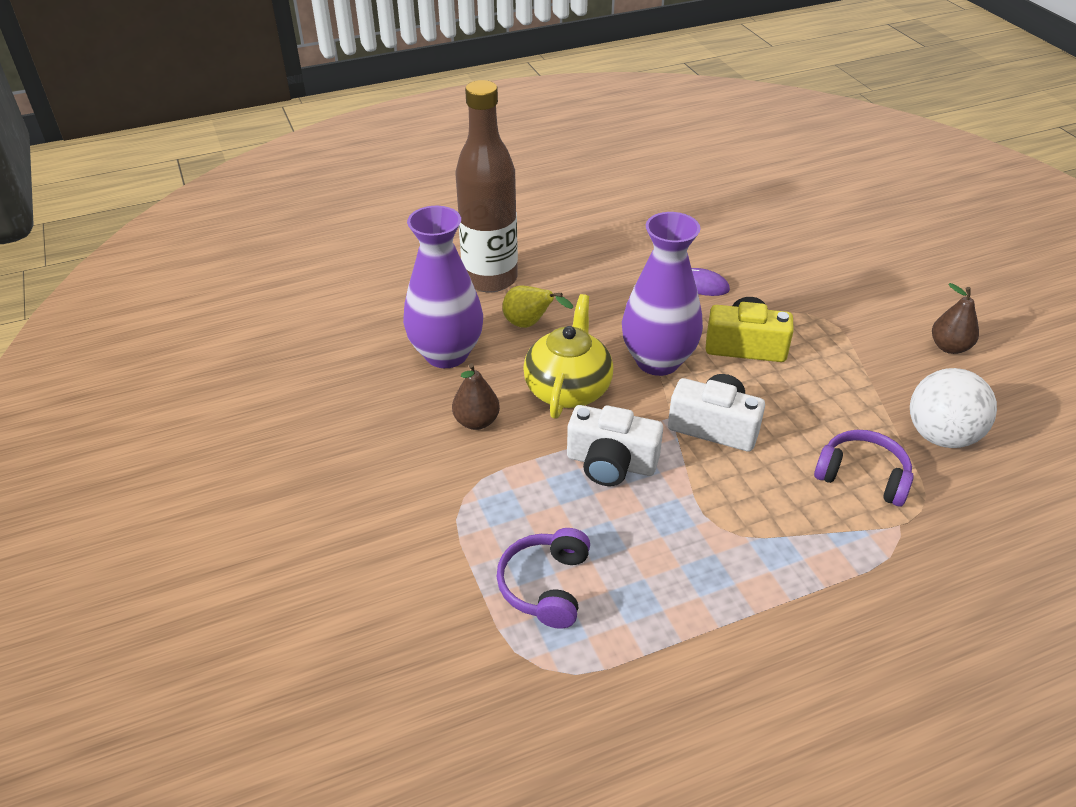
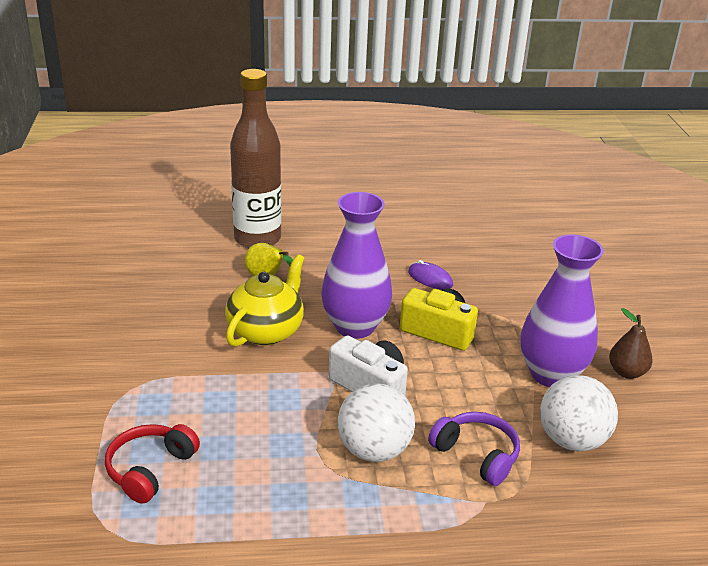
camera: 15 degrees right, 10 degrees down
(446, 354) = (186, 285): purple vase -> purple vase (551, 374)
(476, 421) = (177, 338): brown pear -> none
(545, 586) = (150, 469): purple headphones -> red headphones
(611, 463) = (264, 393): white camera -> none
(761, 499) = (374, 450): none -> white ball

